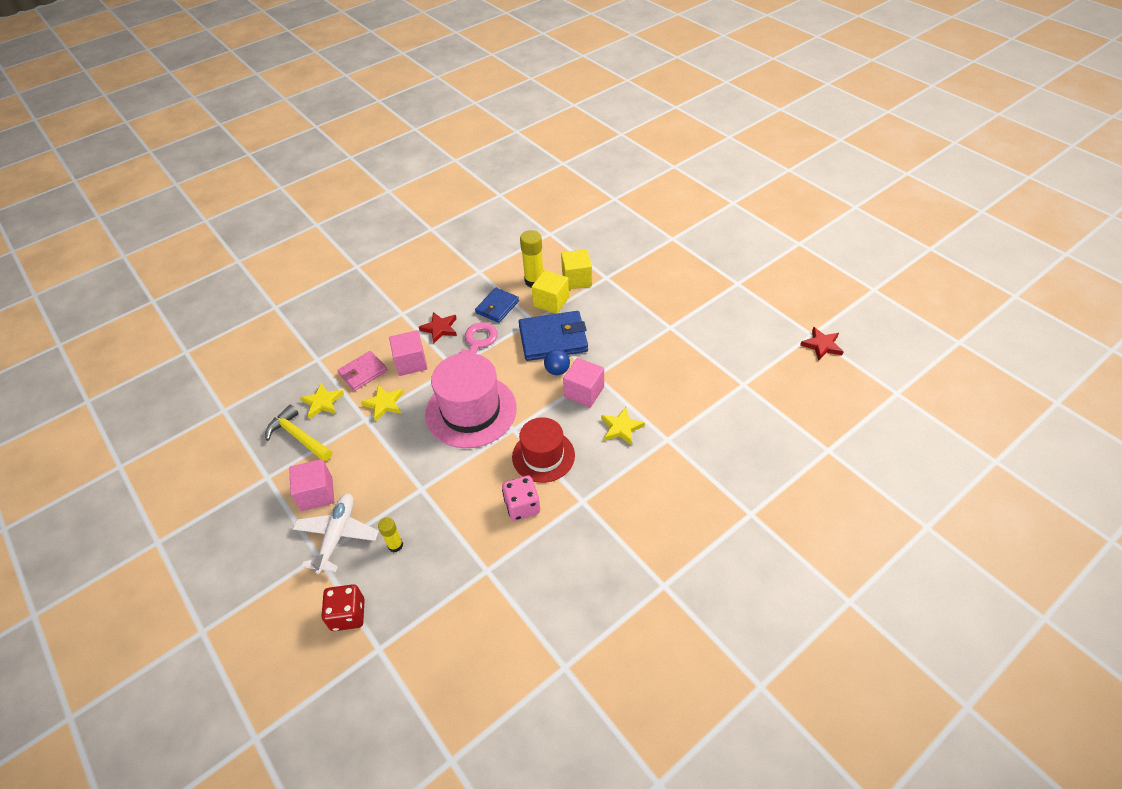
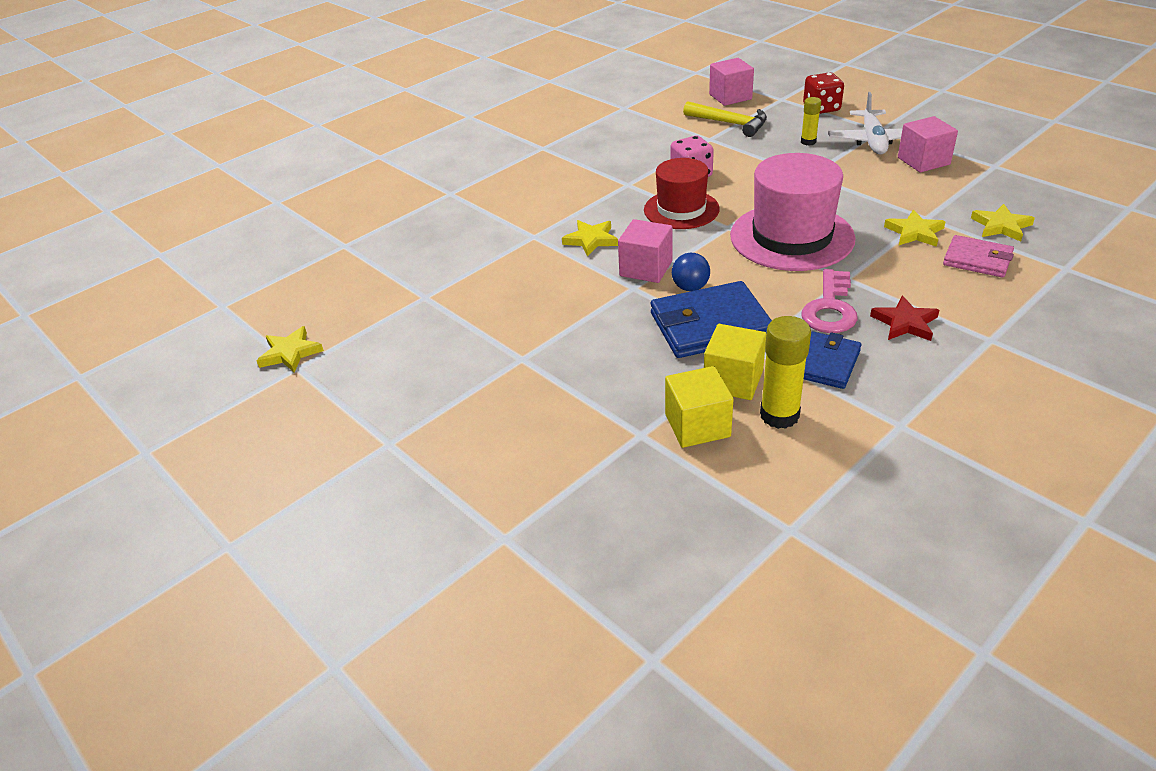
camera: 175 degrees right, 10 degrees down
(298, 436) = (996, 196): yellow hammer -> yellow hammer (730, 123)
(363, 372) = (977, 260): pink wallet -> pink wallet turned 75 degrees clockwise
(411, 362) = (915, 277): pink cube -> pink cube (730, 97)
(822, 345) = (290, 353): red star -> yellow star

